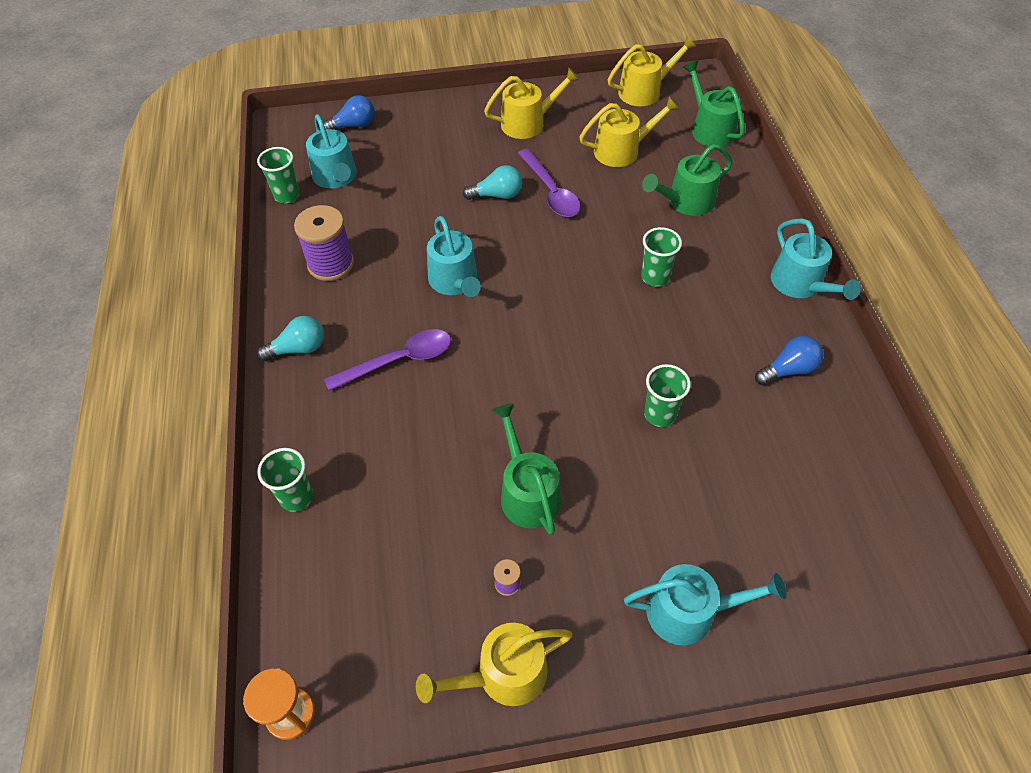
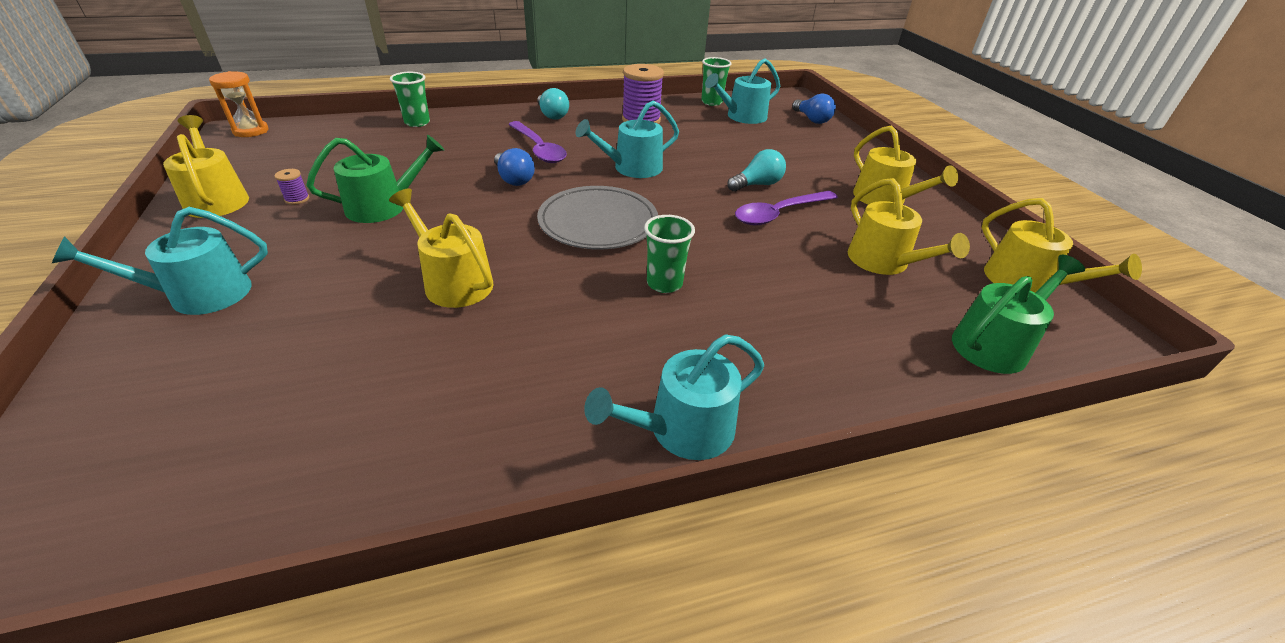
camera: 80 degrees right, 15 degrees down
(497, 195) = (757, 185): turquoise light bulb -> turquoise light bulb turned 105 degrees counterclockwise
(562, 313) = (598, 222): none -> grey plate
(659, 414) = (453, 282): green cup -> yellow watering can
(686, 202) = (815, 314): green watering can -> none
(689, 611) = (199, 294): turquoise watering can -> turquoise watering can turned 75 degrees clockwise
(788, 370) = (508, 400): blue light bulb -> blue light bulb (514, 179)

